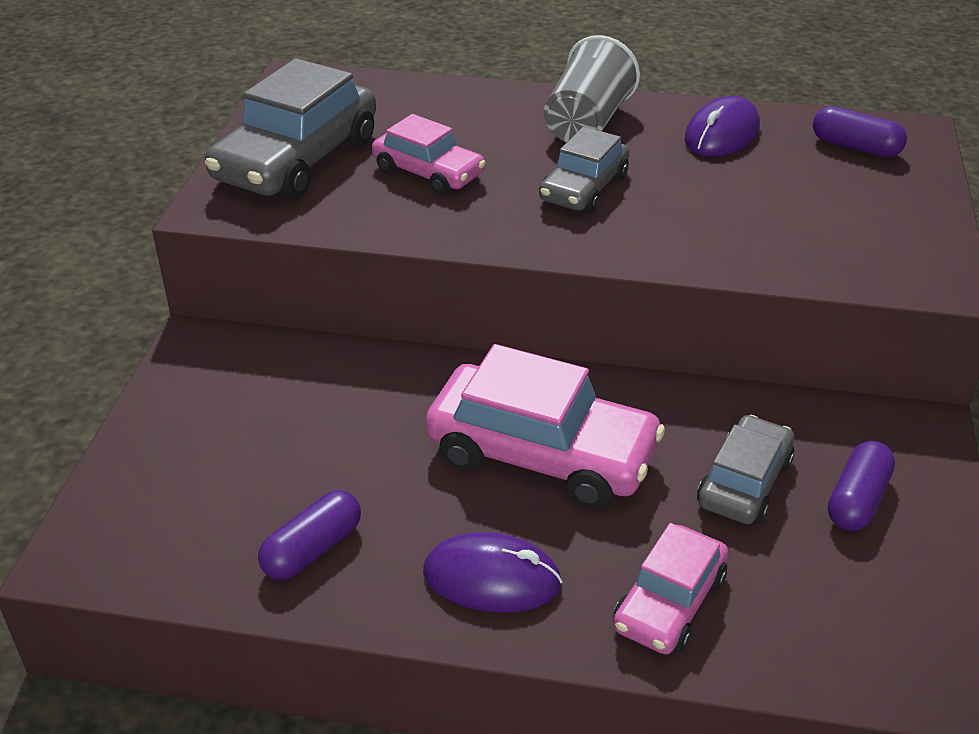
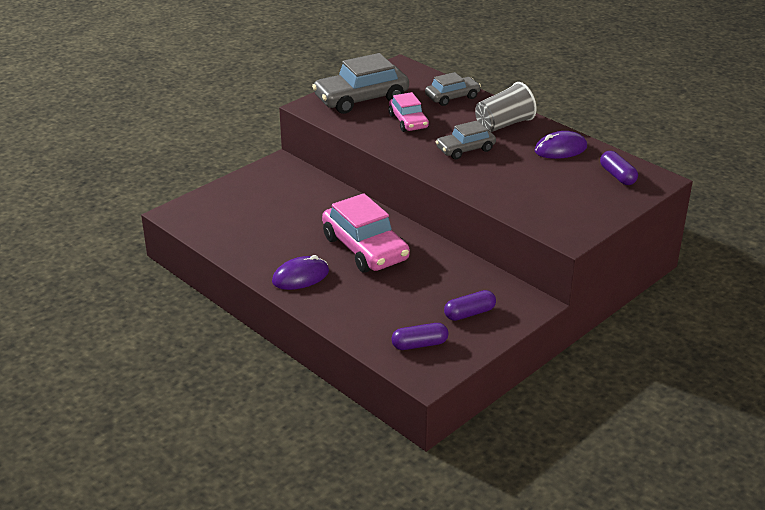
camera: 35 degrees right, 5 degrees down
(312, 549) = (250, 243): purple capsule -> purple capsule (419, 344)
(492, 578) = (300, 276): purple mouse -> purple mouse turned 75 degrees counterclockwise
(669, 602) = (354, 310): pink car -> none
(744, 482) = (431, 289): grey car -> grey car (452, 97)

